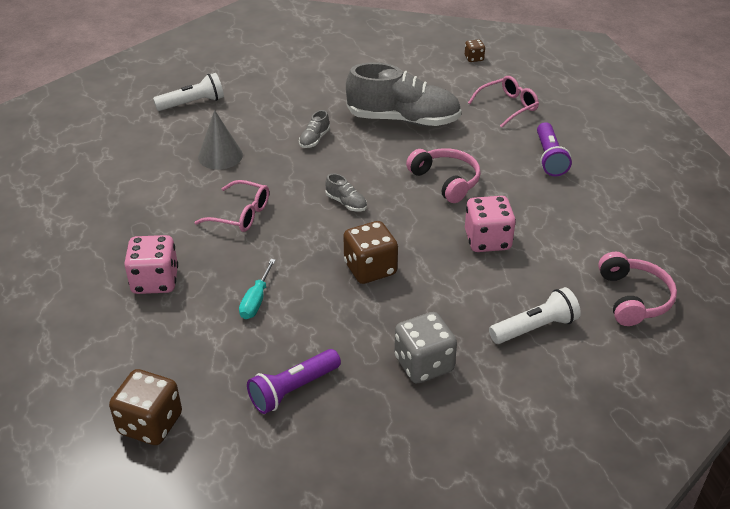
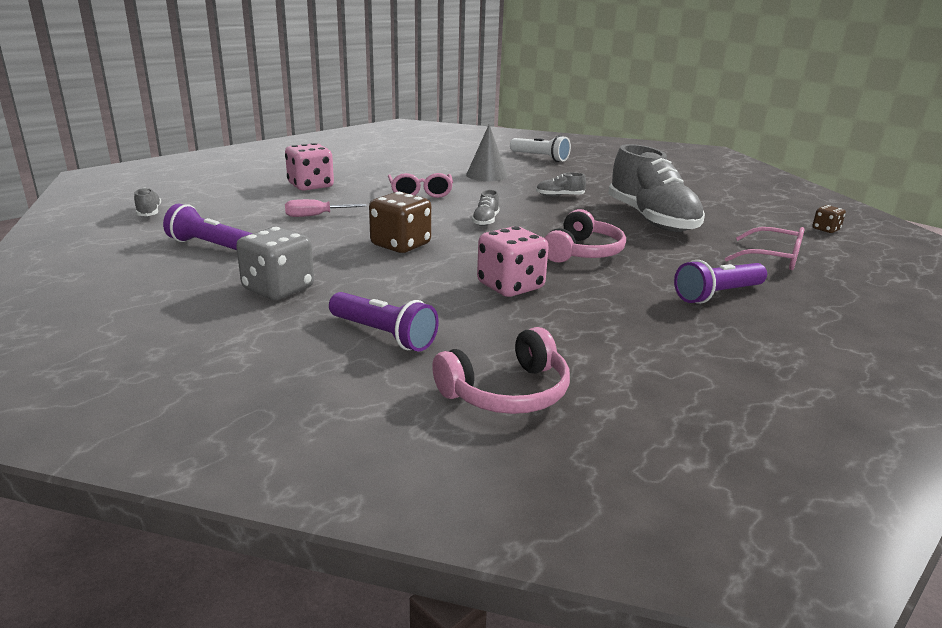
camera: 60 degrees right, 15 degrees down
(150, 424) = (149, 212): brown dice -> grey shoe
(256, 300) = (316, 216): turquoise screwdriver -> pink screwdriver
(534, 328) = (383, 335): white flashlight -> purple flashlight

